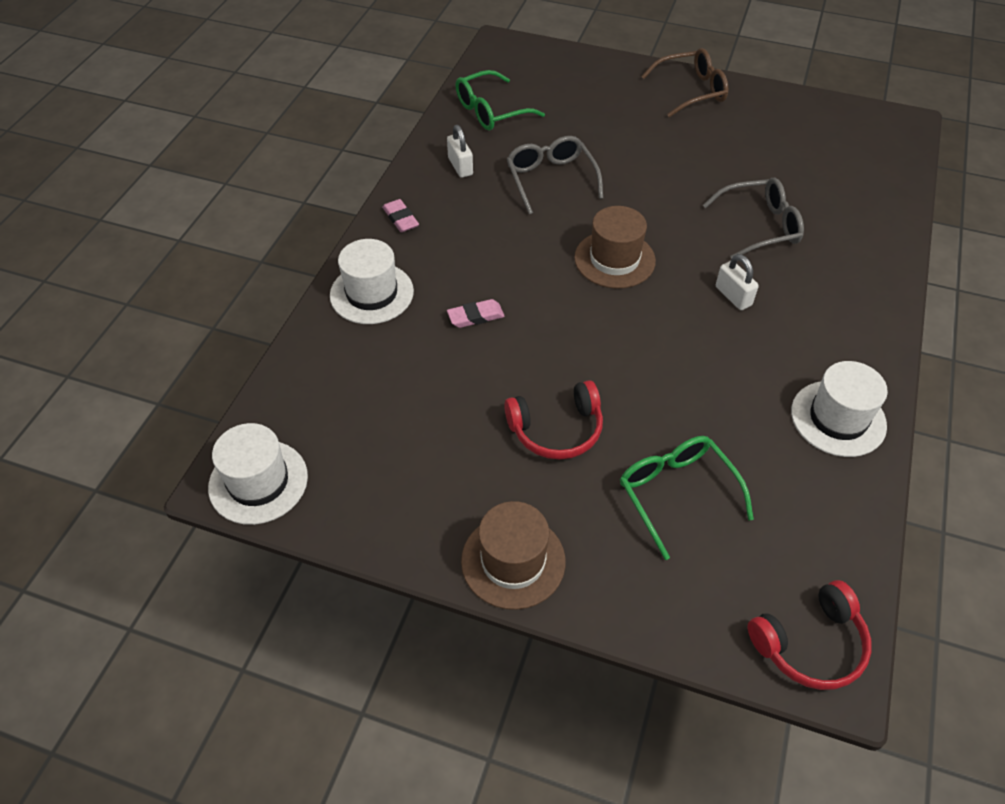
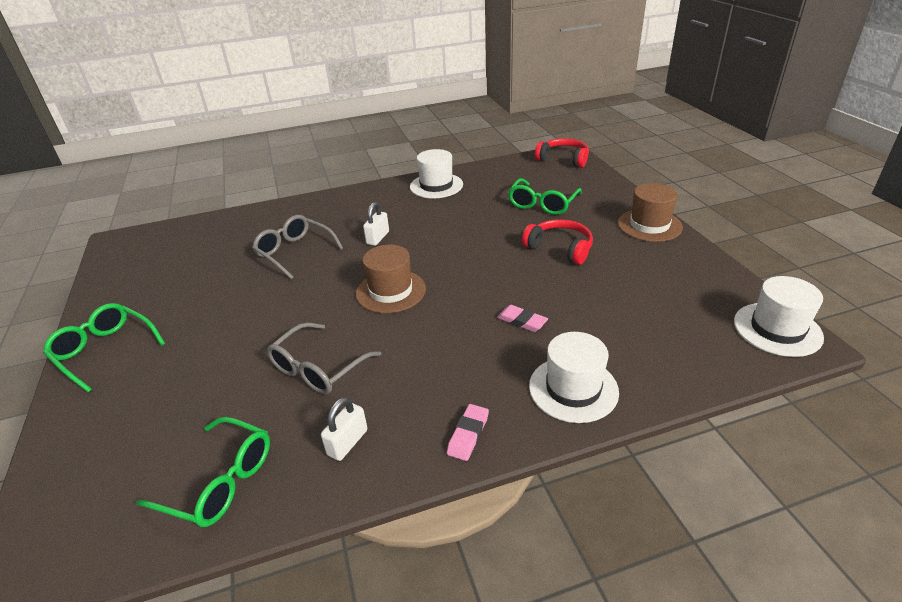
camera: 125 degrees left, 15 degrees down
(691, 91) = (105, 351): brown glasses -> green glasses

